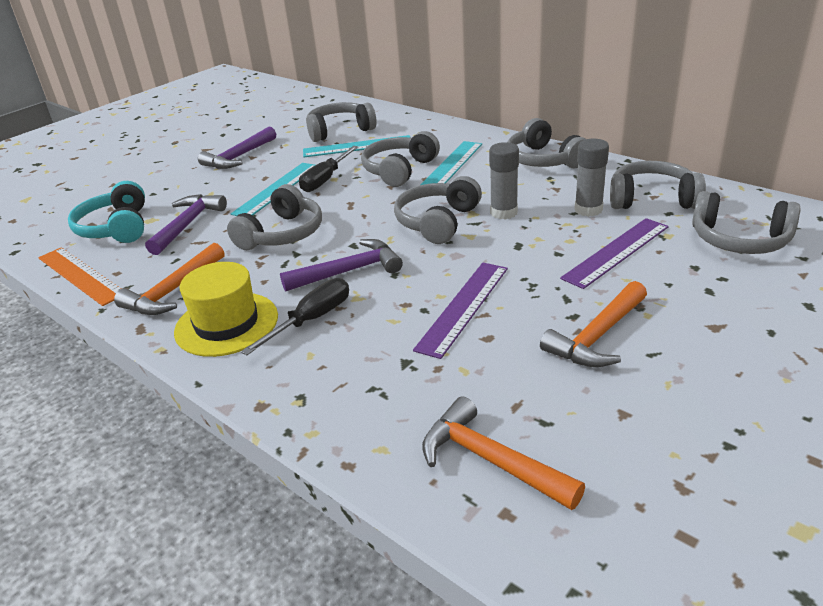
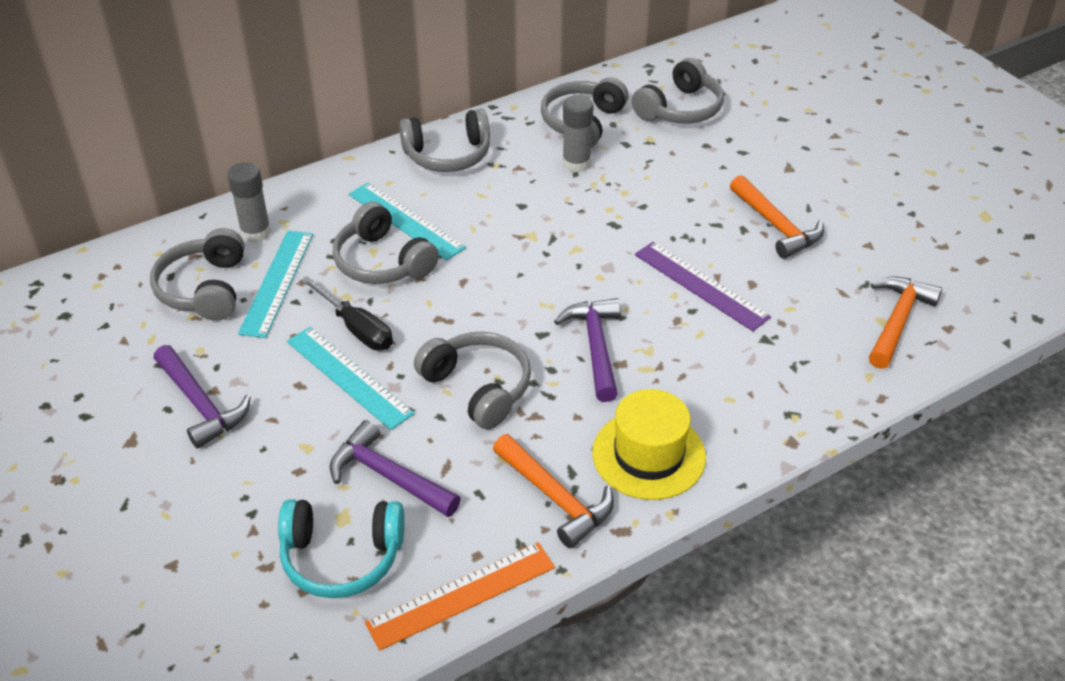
camera: 75 degrees left, 10 degrees up
(311, 320) = (672, 389): black screwdriver -> none
(437, 222) = (533, 263): grey headphones -> none
(491, 460) = (897, 321): orange hammer -> orange hammer turned 150 degrees clockwise
(504, 212) = (545, 214): grey glue stick -> grey glue stick (256, 232)
(616, 252) = (660, 174): purple ruler -> none

